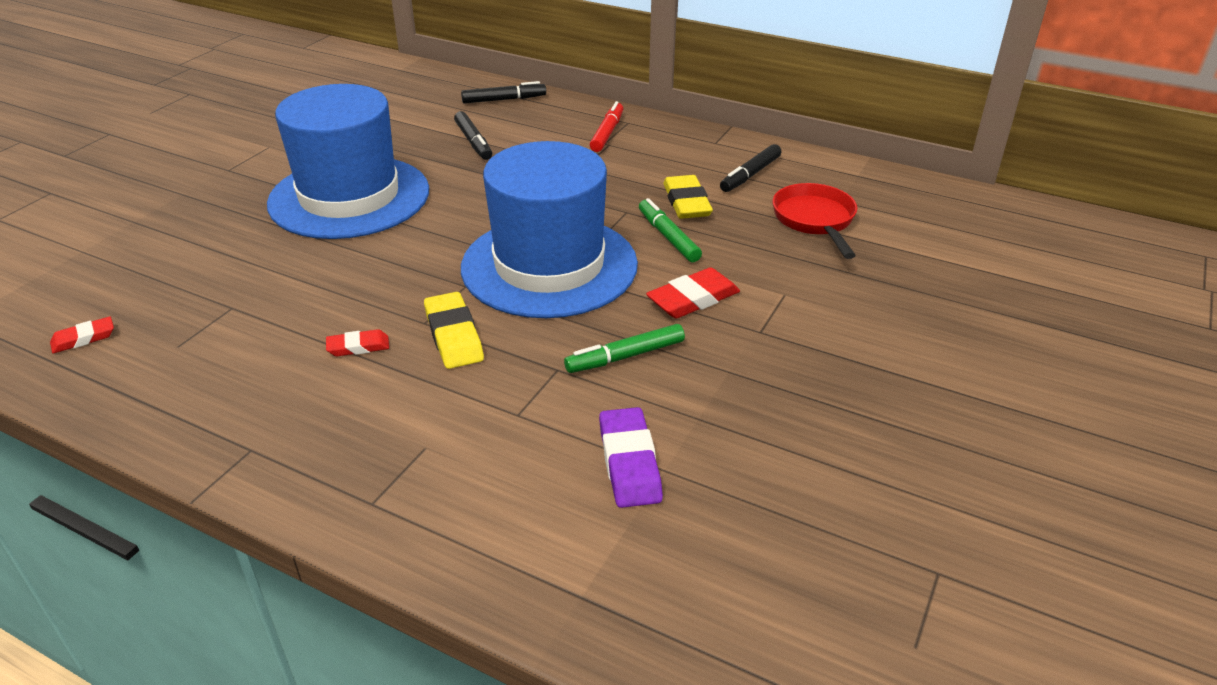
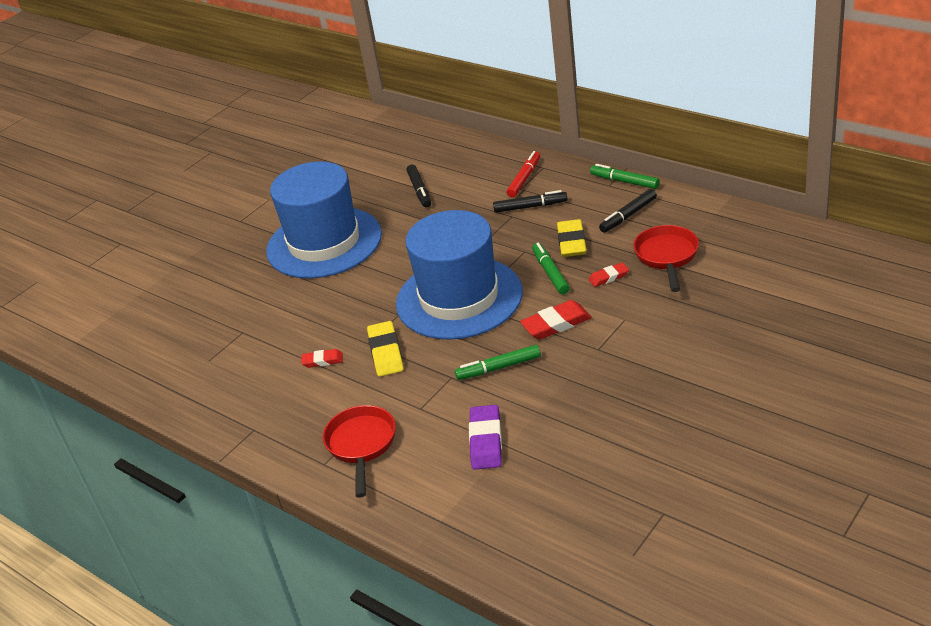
camera: 15 degrees right, 0 degrees up
(83, 338) = (151, 355): red eraser -> red eraser (608, 277)
(431, 472) = (361, 445): none -> red pan
(504, 100) = (448, 148): black marker -> black marker (530, 207)
(734, 139) = (624, 181): none -> green marker

